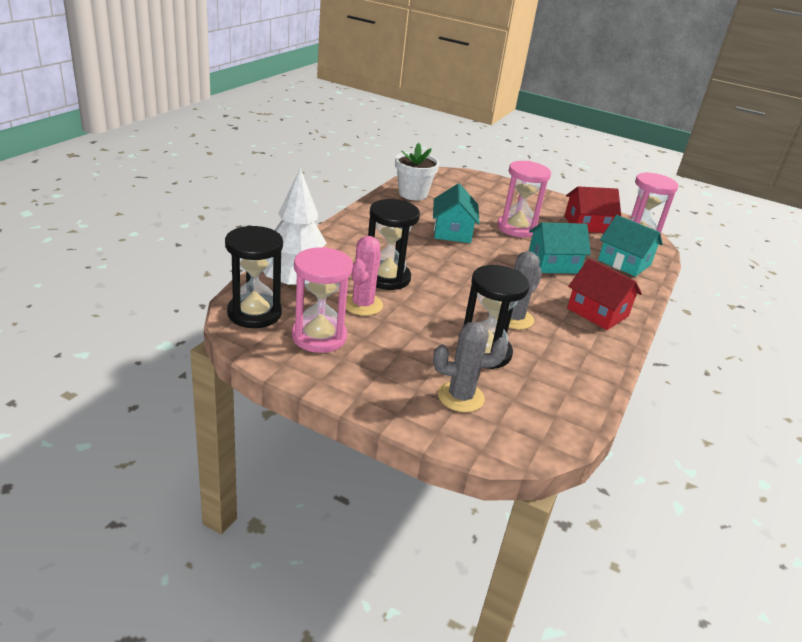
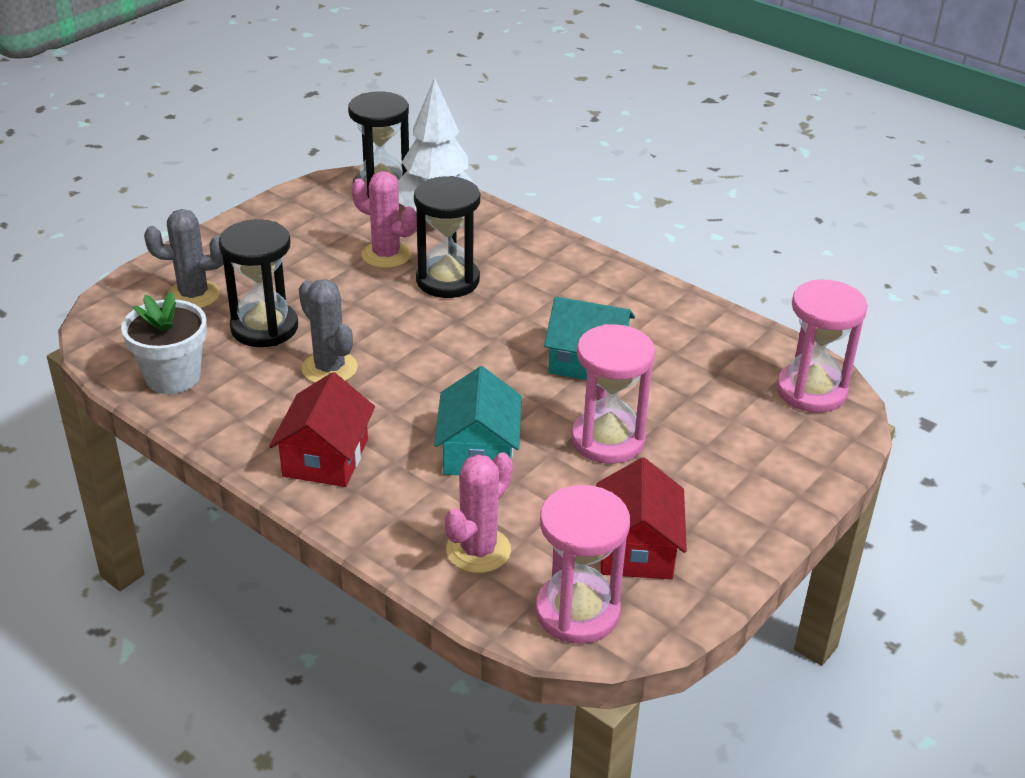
camera: 105 degrees right, 5 degrees up
(319, 337) = (328, 222): pink hourglass -> pink hourglass (811, 391)
(413, 194) = (729, 343): white flower pot -> white flower pot (173, 377)
(460, 397) = (193, 295): grey cactus -> grey cactus turned 75 degrees clockwise
(597, 312) = (325, 457): red house -> red house turned 45 degrees counterclockwise
(624, 262) = (478, 550): turquoise house -> pink cactus

